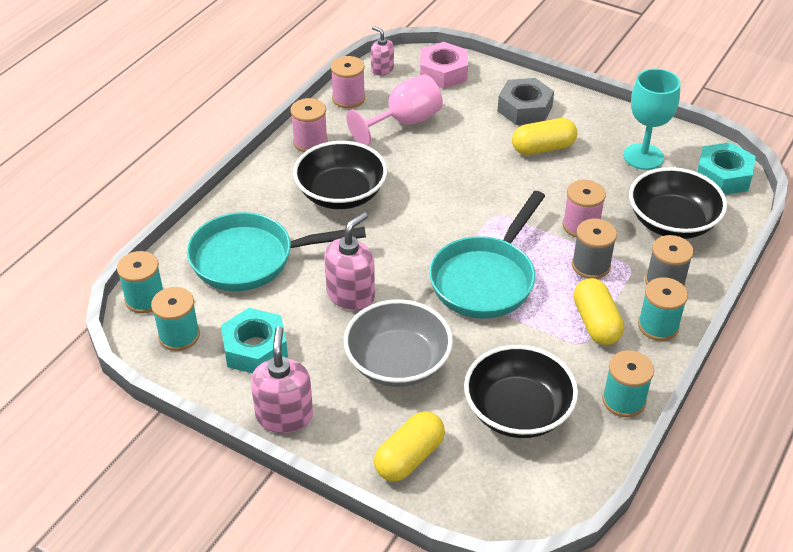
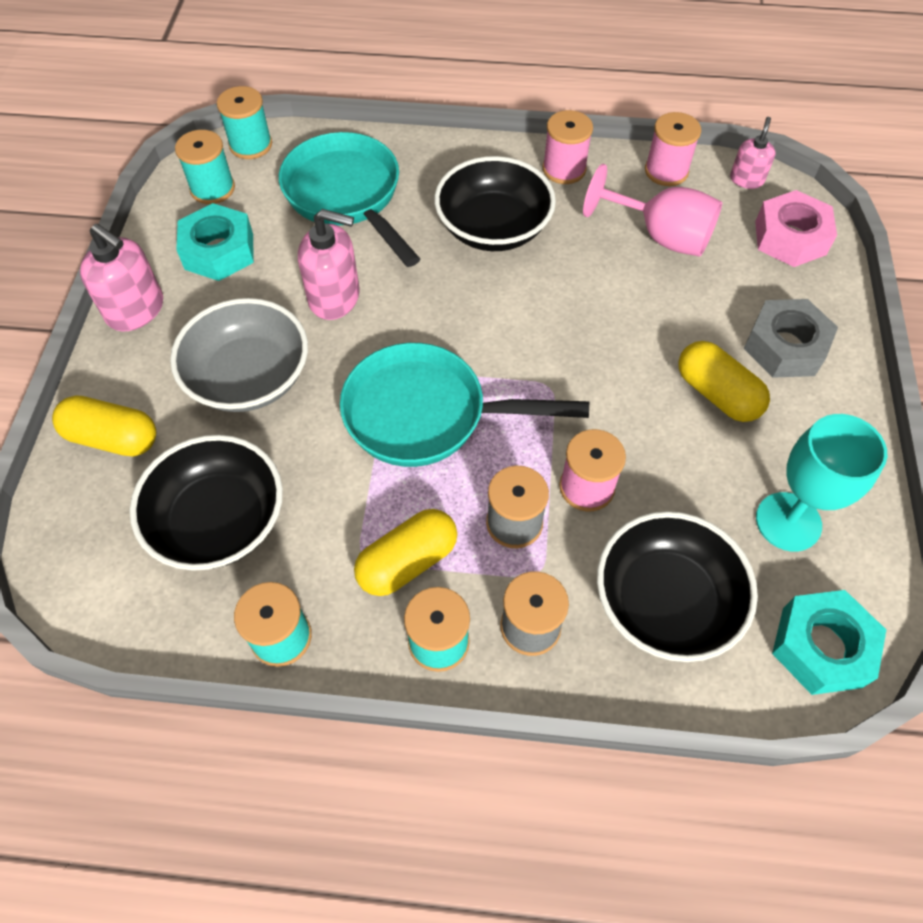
camera: 65 degrees right, 15 degrees up
(284, 416) = (136, 310): pink soap dispenser -> pink soap dispenser turned 60 degrees clockwise

